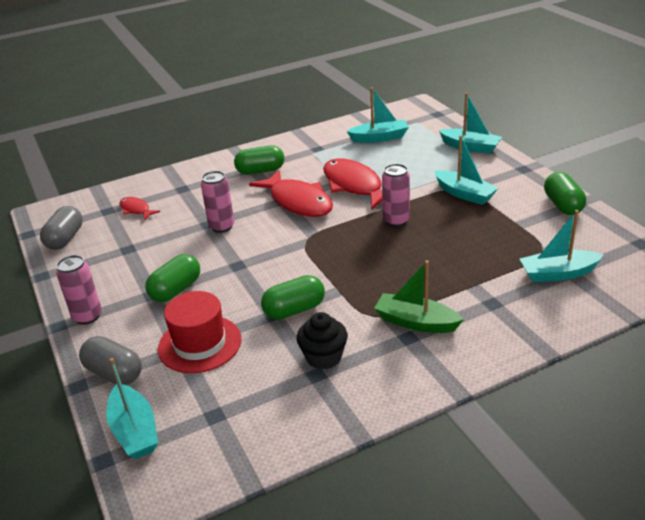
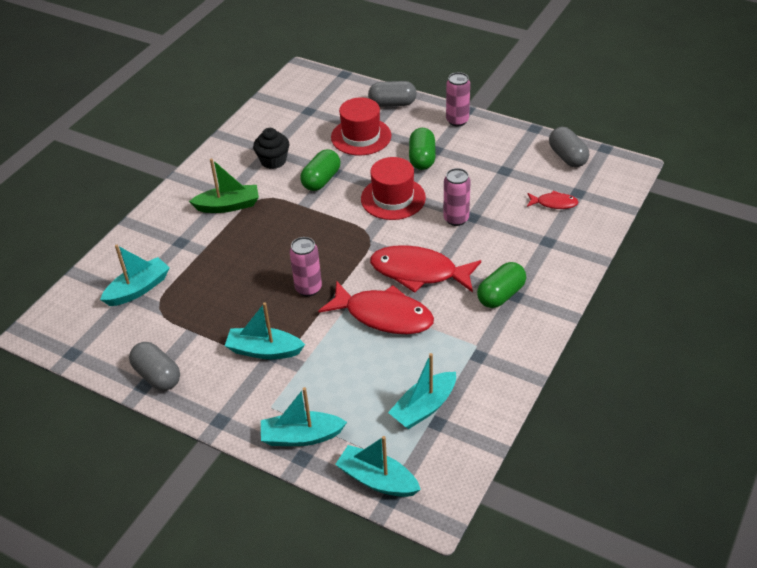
camera: 145 degrees right, 10 degrees up
(134, 431) = (343, 89): turquoise boat -> turquoise boat (377, 480)
(249, 263) = (393, 198): none -> red hat
(563, 205) = (157, 376): green capsule -> grey capsule

